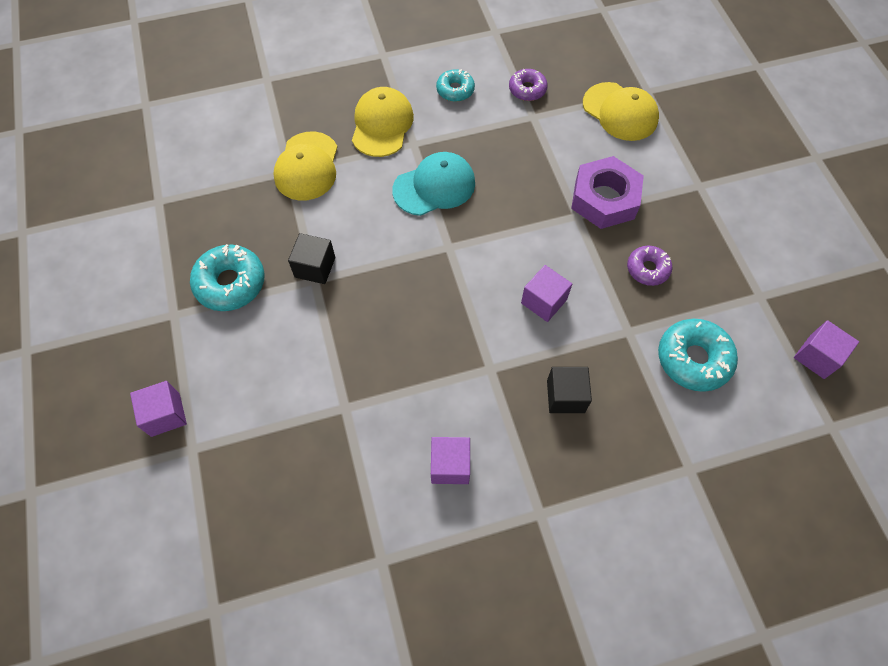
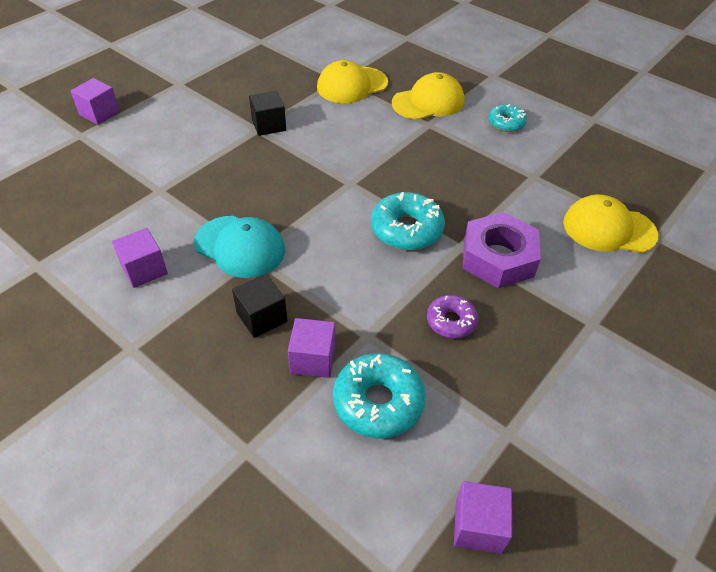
camera: 55 degrees right, 15 degrees down
(230, 283) = (222, 95): turquoise donut -> turquoise donut (406, 229)
(434, 186) = (400, 151): turquoise cap -> turquoise cap (240, 247)
(527, 89) = (558, 161): purple donut -> none
(543, 301) = (348, 262): purple cube -> purple cube (313, 359)
(620, 112) = (608, 228): yellow cap -> yellow cap turned 90 degrees clockwise

